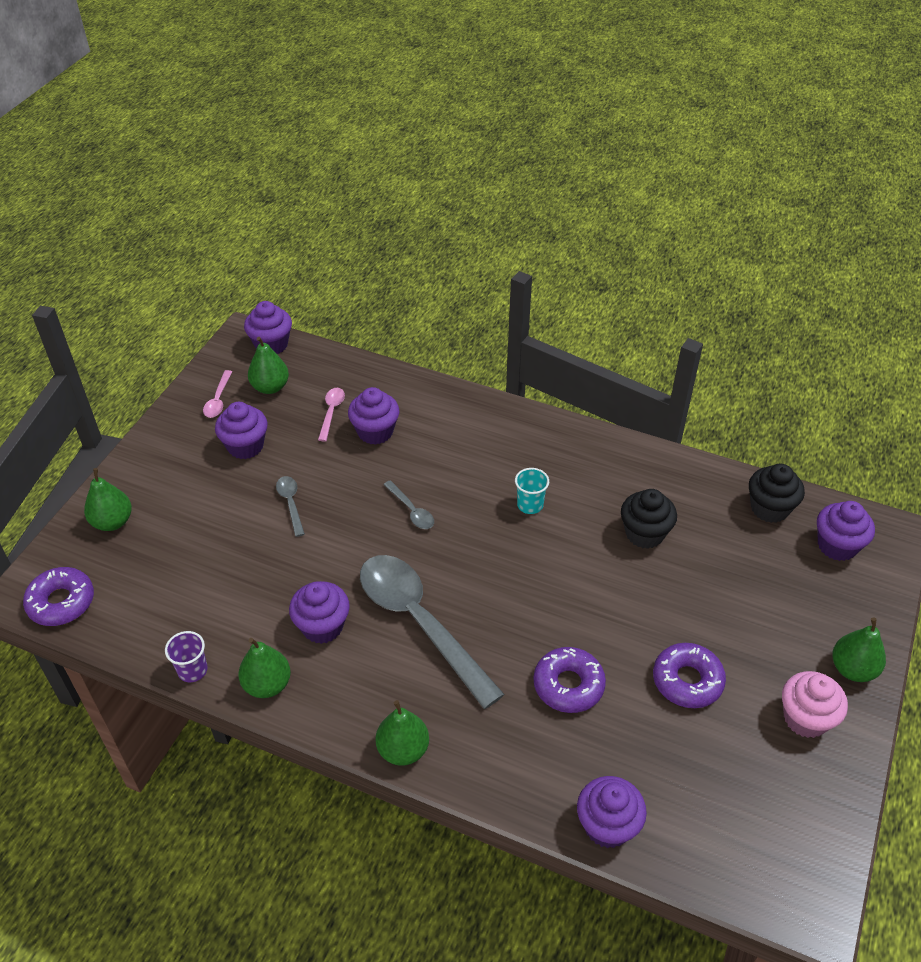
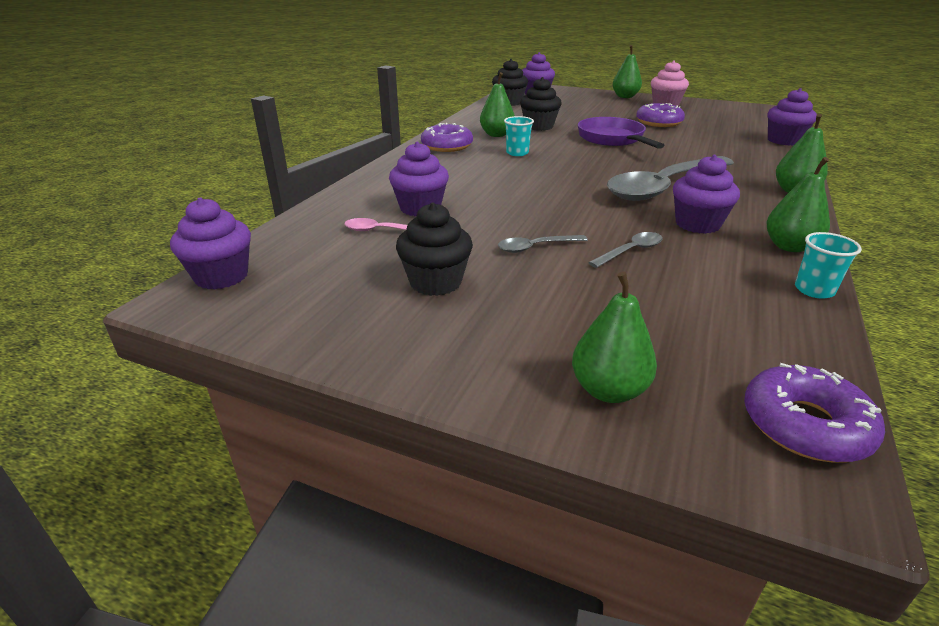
camera: 90 degrees left, 15 degrees down
(192, 670) = (814, 290): purple cup -> turquoise cup
(218, 400) = (330, 312): pink spoon -> none
(245, 446) = (435, 282): purple cupcake -> black cupcake
(270, 387) = (318, 272): green pear -> green pear (497, 135)
(412, 511) = (533, 191): grey spoon -> grey spoon (631, 251)
(568, 685) = (686, 146): purple donut -> purple donut (447, 146)
(593, 607) = (613, 139): none -> purple pan

